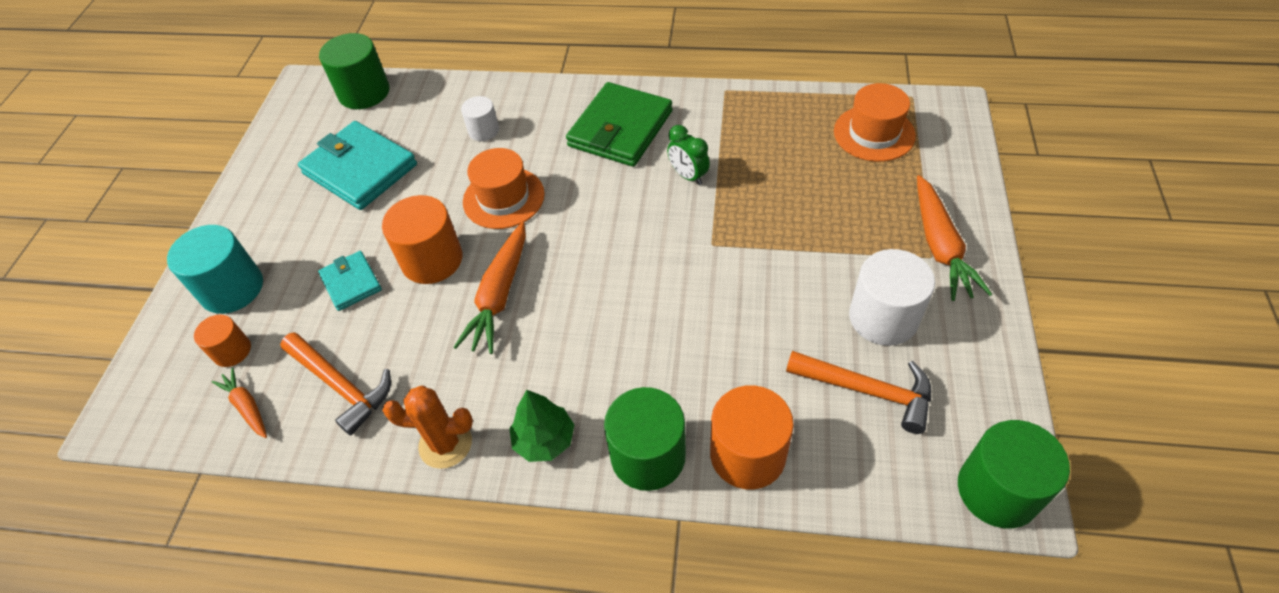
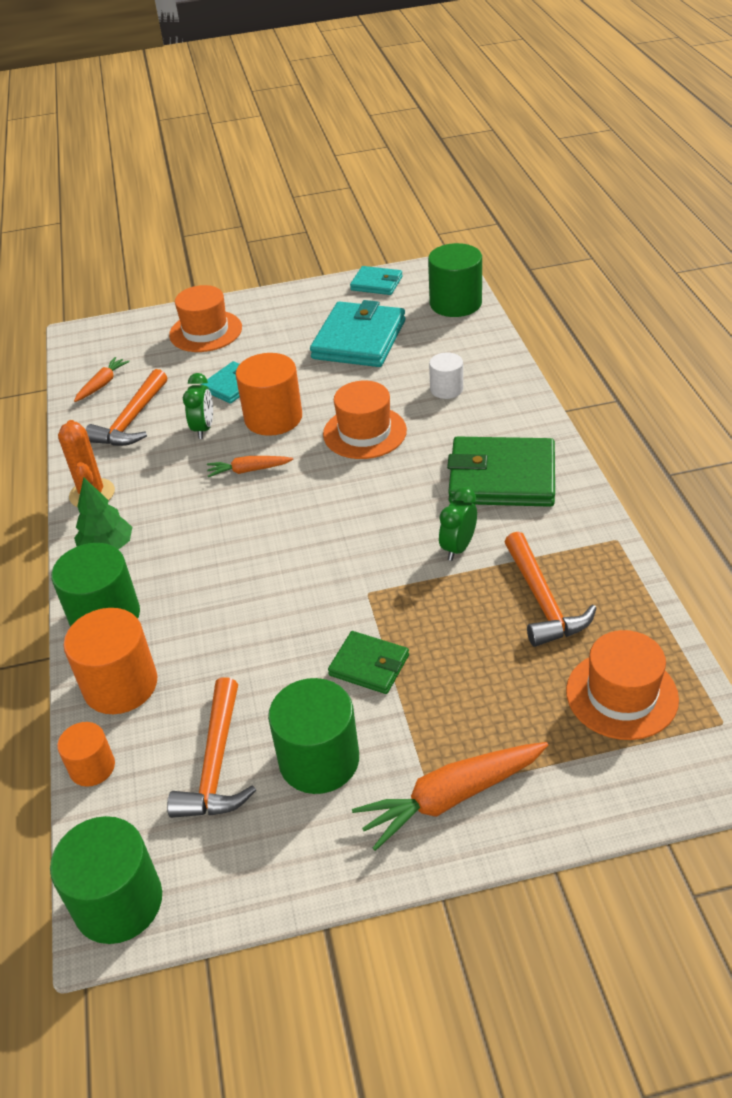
camera: 70 degrees right, 10 degrees down
(232, 288) = (205, 331): turquoise cylinder -> orange hat
(232, 351) = (149, 356): orange cylinder -> orange cylinder (92, 767)
(279, 135) = (376, 283): none -> turquoise wallet
(406, 321) = (203, 429): none -> green clock
(499, 295) = (249, 470): orange carrot -> orange carrot, size x0.56
(769, 145) = (543, 601): none -> orange hammer
(794, 262) = (369, 665): none -> green wallet
(883, 317) = (319, 760): white cylinder -> green cylinder

